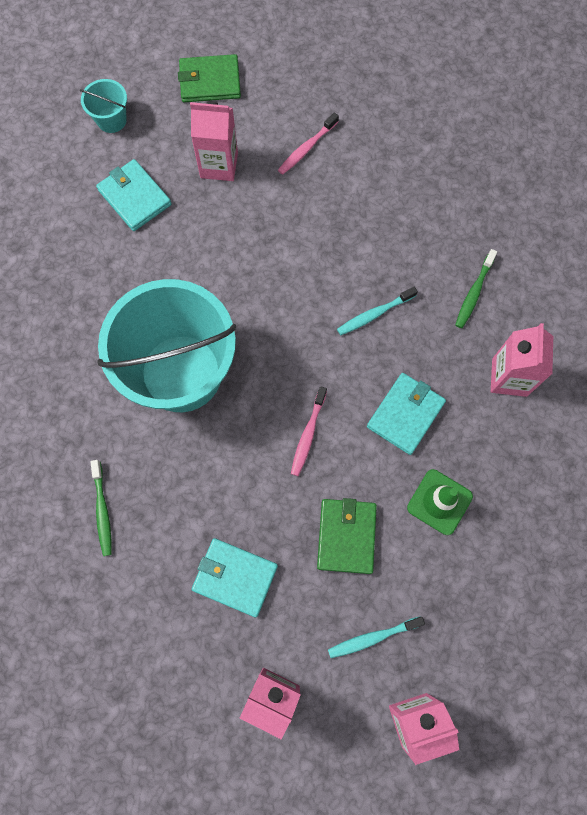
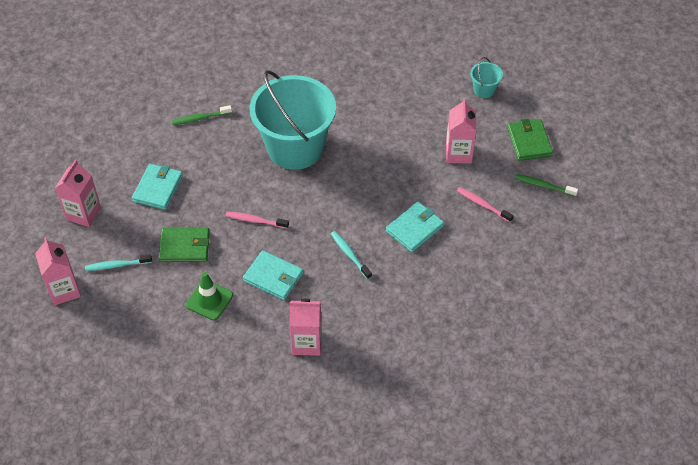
camera: 85 degrees right, 20 degrees down
(134, 197) = (424, 109): turquoise wallet -> turquoise wallet (414, 228)
(373, 637) = (117, 265): turquoise toothbrush -> turquoise toothbrush turned 75 degrees counterclockwise
(474, 292) = (375, 318): green toothbrush -> green toothbrush (544, 186)

